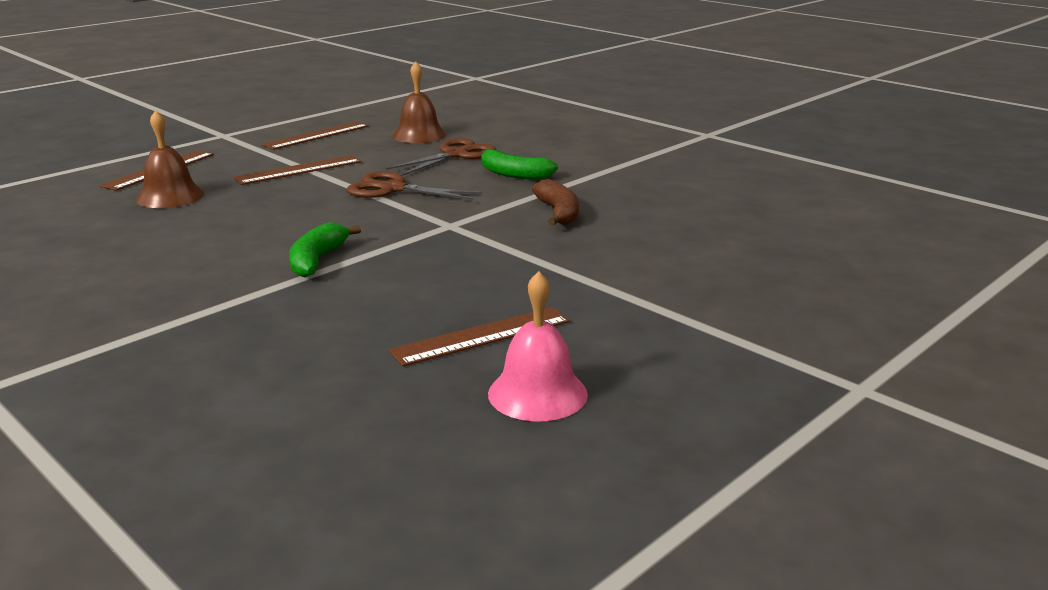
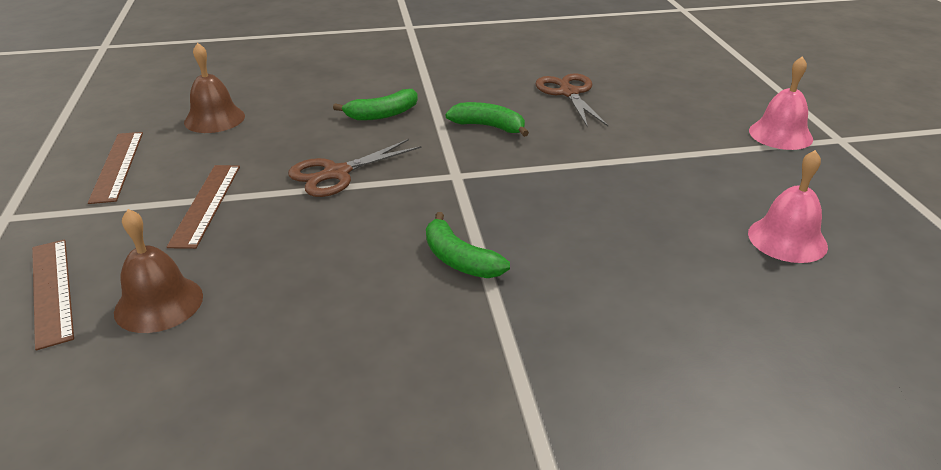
camera: 55 degrees left, 10 degrees up
(455, 155) = (296, 121): brown scissors -> brown scissors (569, 93)
(481, 336) = (682, 231): brown ruler -> none
(558, 213) = (488, 127): brown banana -> green banana
(802, 348) = (780, 134): none -> pink bell

